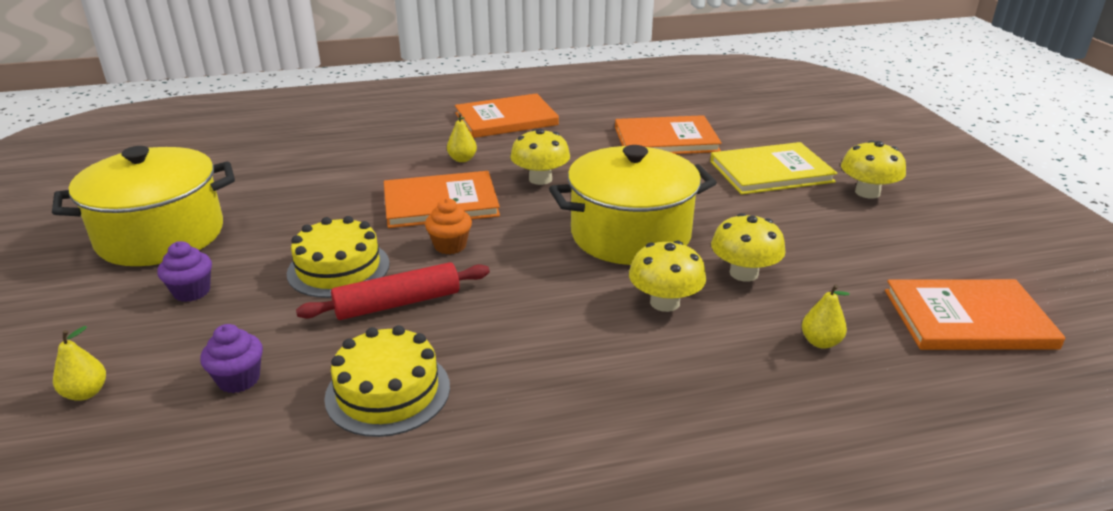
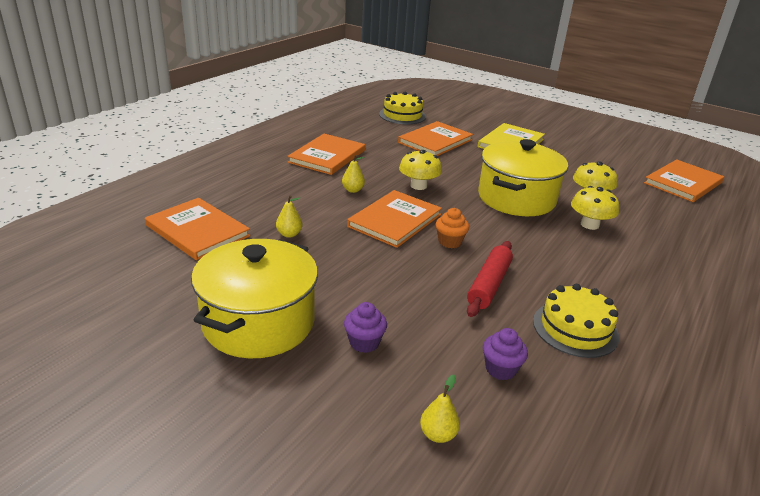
camera: 45 degrees left, 0 degrees up
(266, 147) = (197, 231): none -> orange book
(338, 268) = (419, 283): yellow cake -> yellow cake (402, 115)
(820, 342) = (664, 214): yellow pear -> yellow pear (289, 234)
(867, 192) = (562, 140): yellow mushroom -> none

